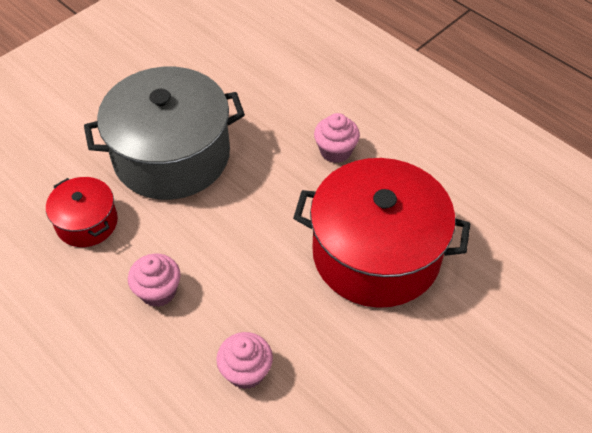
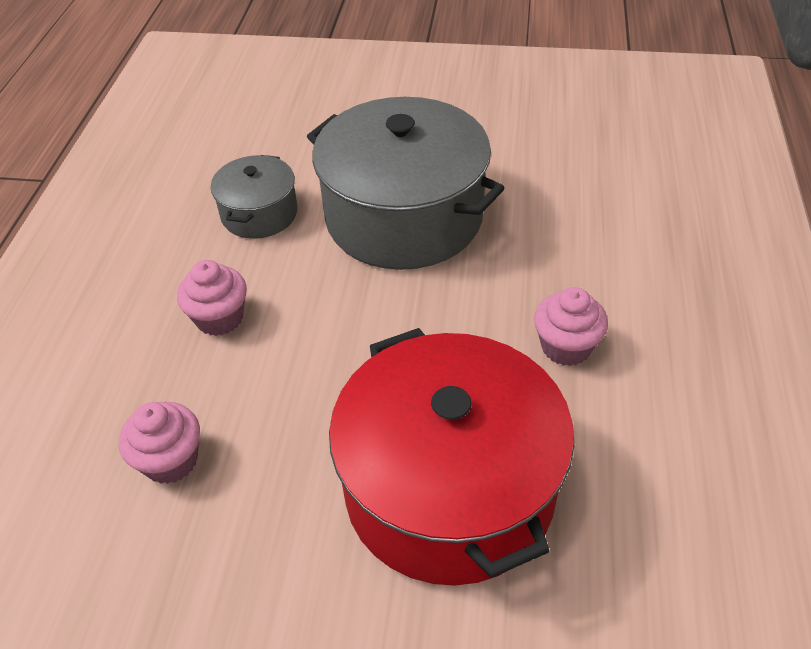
camera: 55 degrees right, 5 degrees down
(87, 222) = (259, 213): red pot -> grey pot

